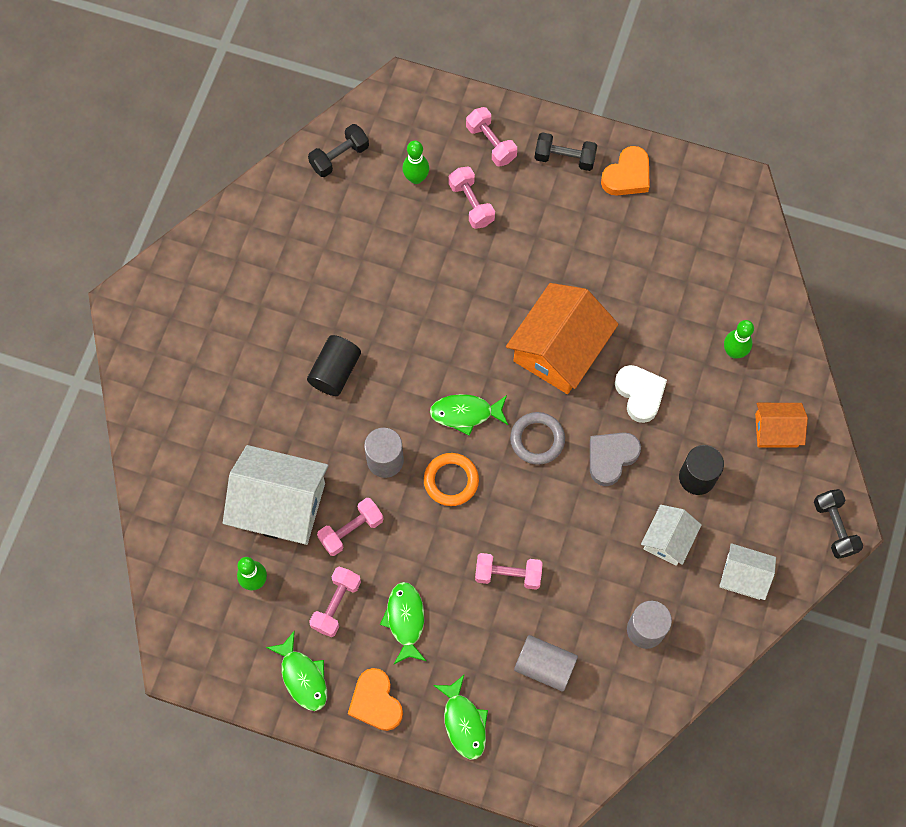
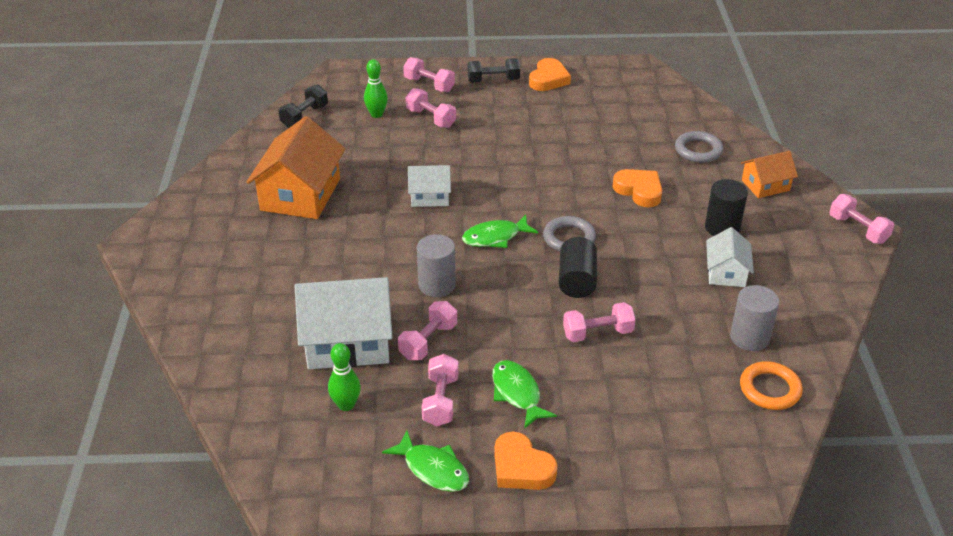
camera: 20 degrees left, 30 degrees down
(335, 372) = (360, 239): black cylinder -> black cylinder (576, 281)
(451, 480) = (506, 283): orange ring -> orange ring (770, 389)
(464, 722) = (621, 457): green fish -> none
(544, 666) = (674, 390): grey cylinder -> none
(559, 349) = (554, 181): orange house -> orange house (300, 194)
(611, 458) = (641, 234): grey heart -> none
(640, 394) = (639, 191): white heart -> orange heart
(734, 352) = (698, 150): green bowling pin -> grey ring
(743, 576) = (808, 279): white house -> white house (430, 196)
(834, 527) = (858, 229): black dumbbell -> pink dumbbell

